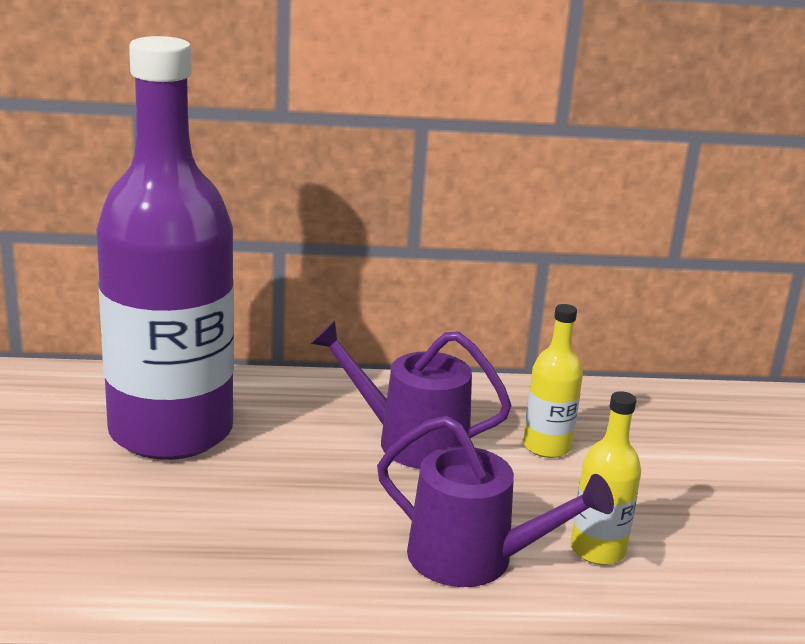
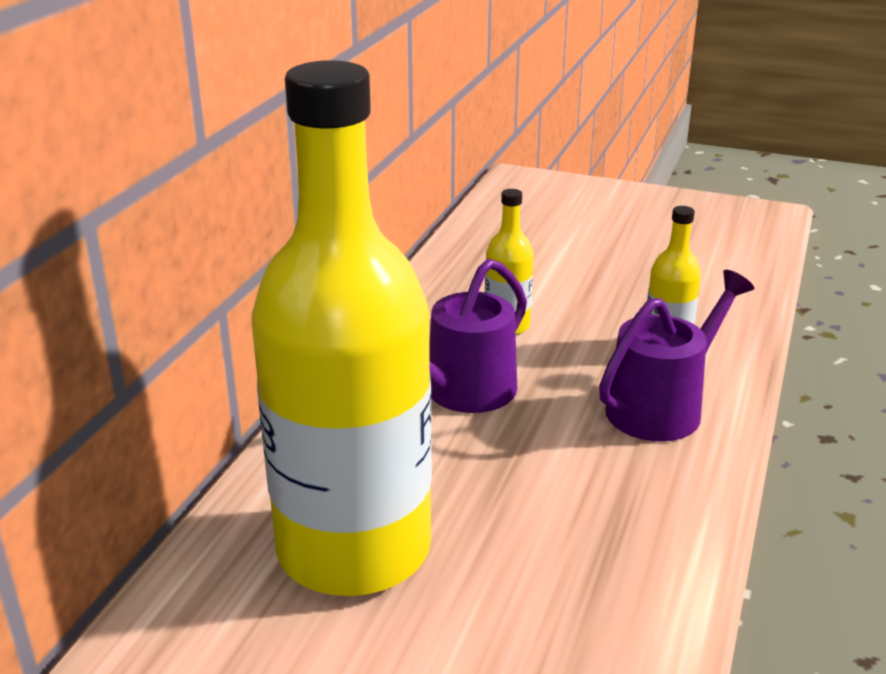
camera: 65 degrees left, 5 degrees up
(171, 431) = (354, 549): purple bottle -> yellow bottle

